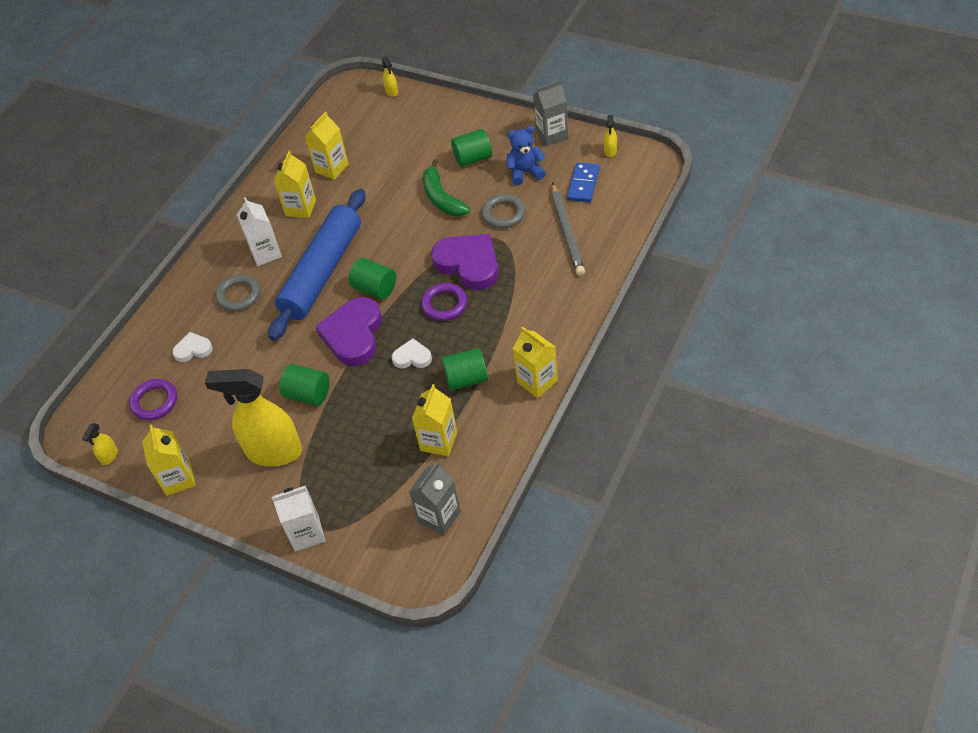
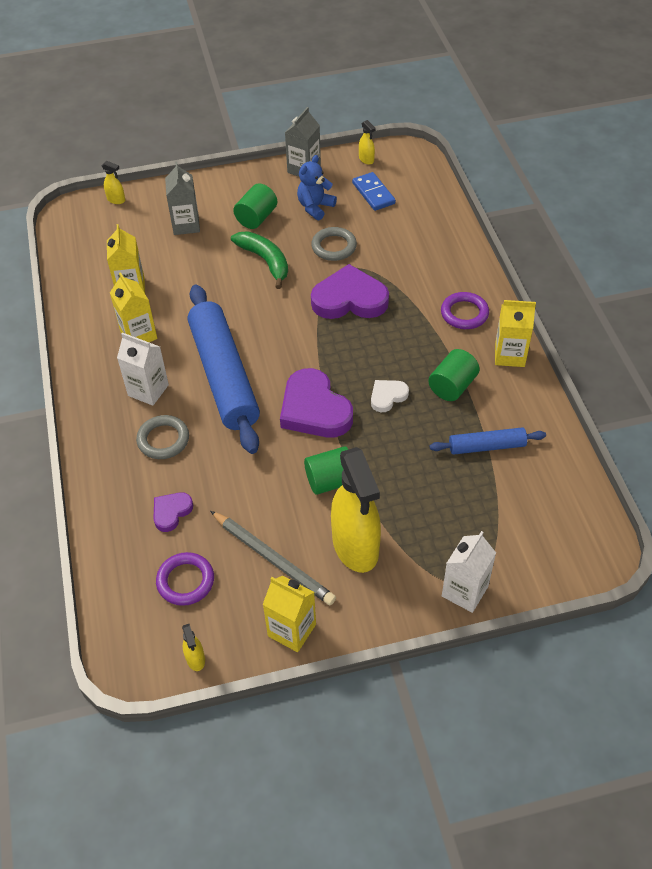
camera: 45 degrees left, 0 degrees up
(193, 349) = (171, 512): white heart -> purple heart
(274, 452) = (355, 547): yellow spray bottle -> yellow spray bottle turned 75 degrees counterclockwise
(375, 288) = (290, 362): green cylinder -> none
(439, 441) = (487, 446): yellow carton -> blue rolling pin
(439, 516) = (555, 502): grey carton -> grey carton (186, 225)
(442, 198) = (265, 261): green banana -> green banana turned 150 degrees counterclockwise
(444, 304) = (366, 341): purple ring -> purple ring (464, 313)
(567, 231) = (401, 234): grey pencil -> grey pencil (273, 559)

